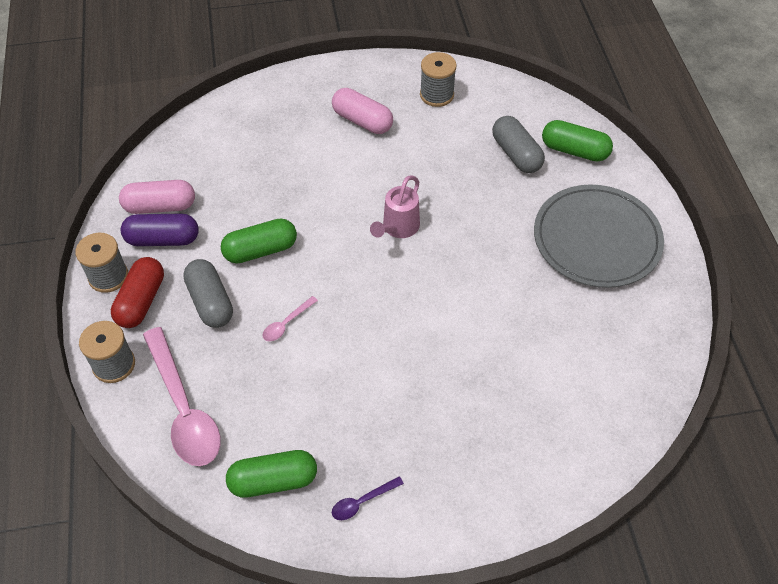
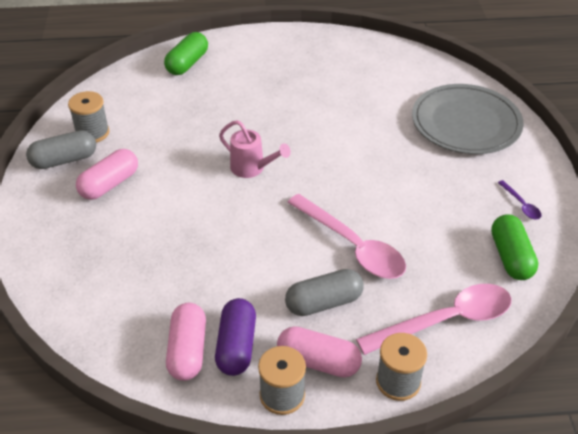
camera: 85 degrees left, 10 degrees down
(141, 301) = (318, 361): red capsule -> pink capsule
(260, 250) = (263, 264): green capsule -> none
(286, 323) = (352, 246): pink spoon -> pink spoon, size x2.32
(516, 154) = (182, 94): grey capsule -> grey capsule (64, 160)
(596, 239) = (281, 64): grey plate -> grey plate (466, 123)

